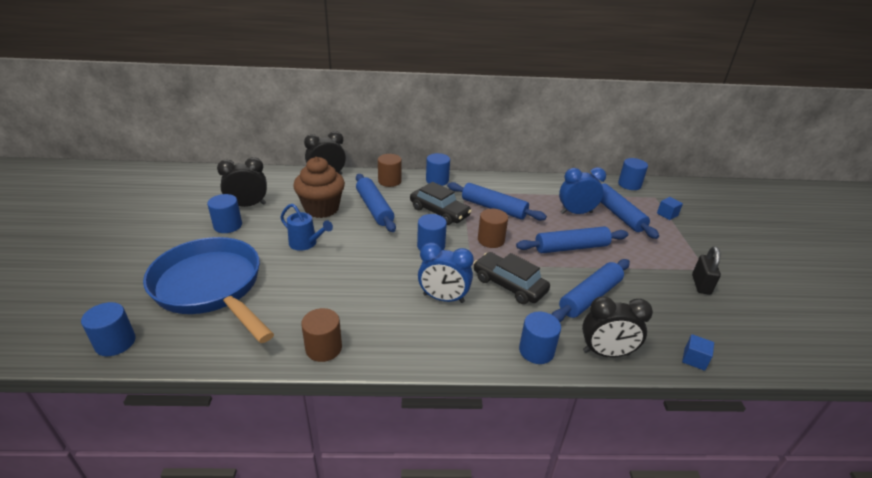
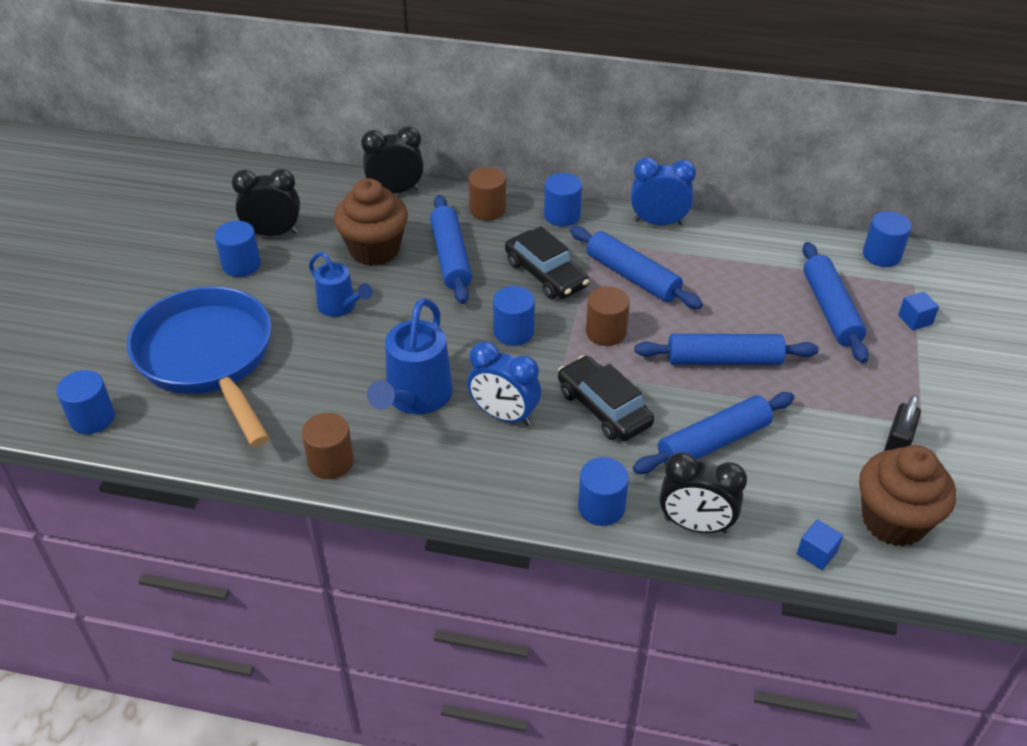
camera: 15 degrees right, 10 degrees up
(376, 295) = (415, 398): none -> blue watering can
(576, 213) = (762, 299): blue clock -> blue clock (658, 222)
(728, 330) = (893, 521): none -> brown cupcake

